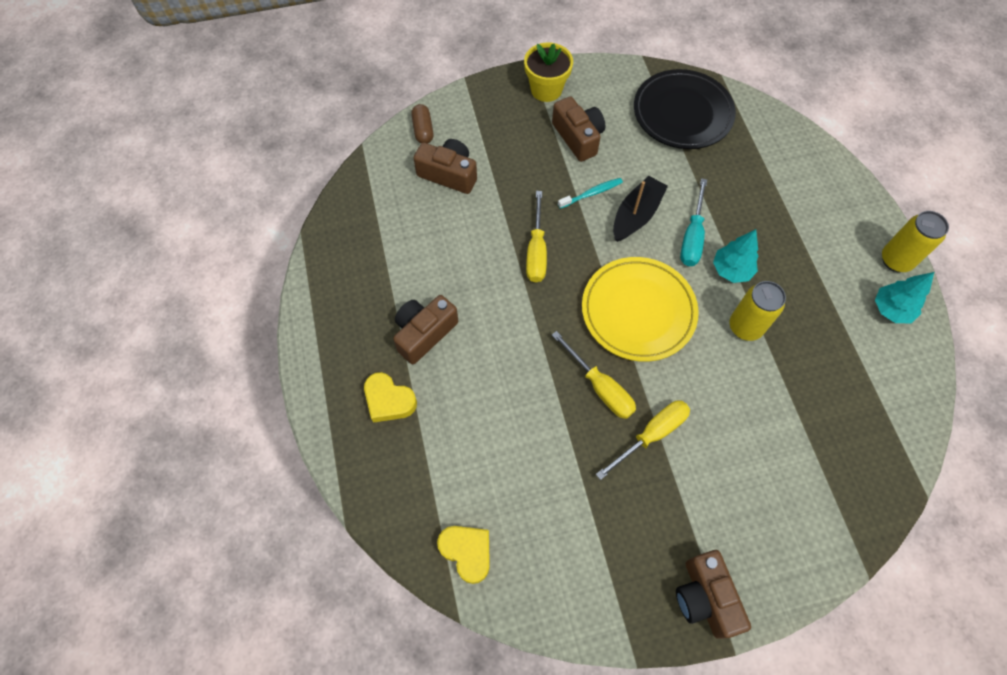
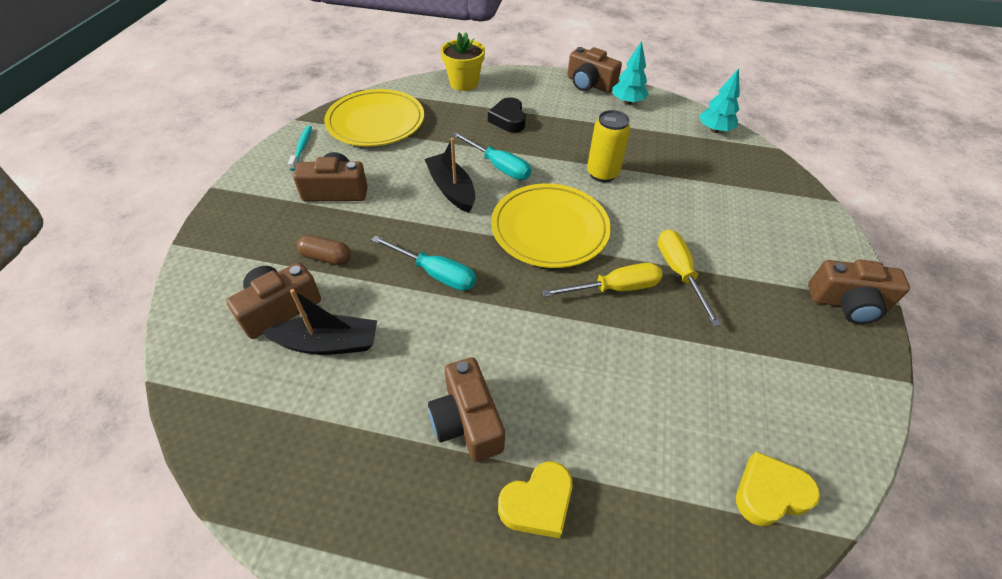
camera: 65 degrees left, 15 degrees down
(423, 130) = (197, 308): brown capsule -> brown capsule (326, 257)
(438, 219) = (328, 343): none -> black boat
(536, 251) = (435, 273): yellow screwdriver -> turquoise screwdriver
(546, 89) = (260, 190): yellow flower pot -> yellow flower pot (464, 83)
(591, 193) = (404, 208): turquoise toothbrush -> turquoise toothbrush (302, 148)
(682, 113) = (376, 122): black plate -> yellow plate
(731, 270) = (546, 159): turquoise tree -> turquoise tree (714, 130)
(769, 213) = (508, 120): none -> black heart
(896, 260) = (589, 84): yellow can -> brown camera

